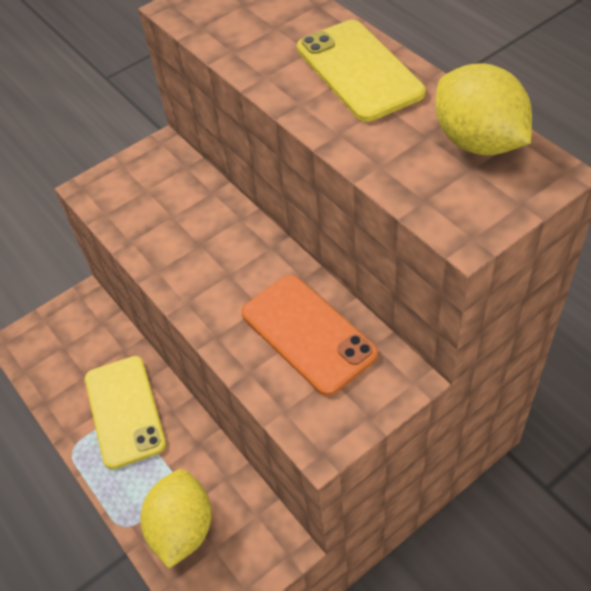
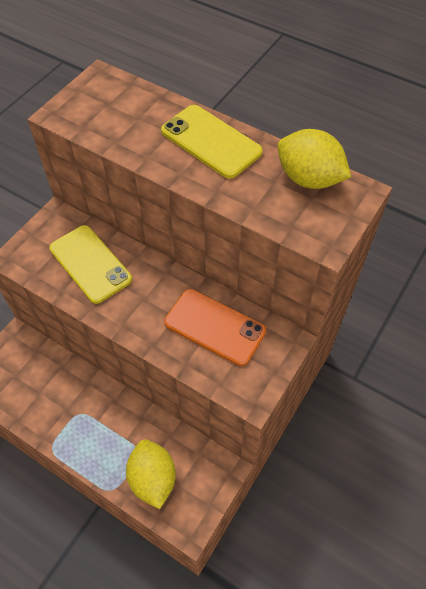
camera: 25 degrees left, 5 degrees up
(125, 411) = (80, 410): yellow phone -> yellow phone (90, 264)

